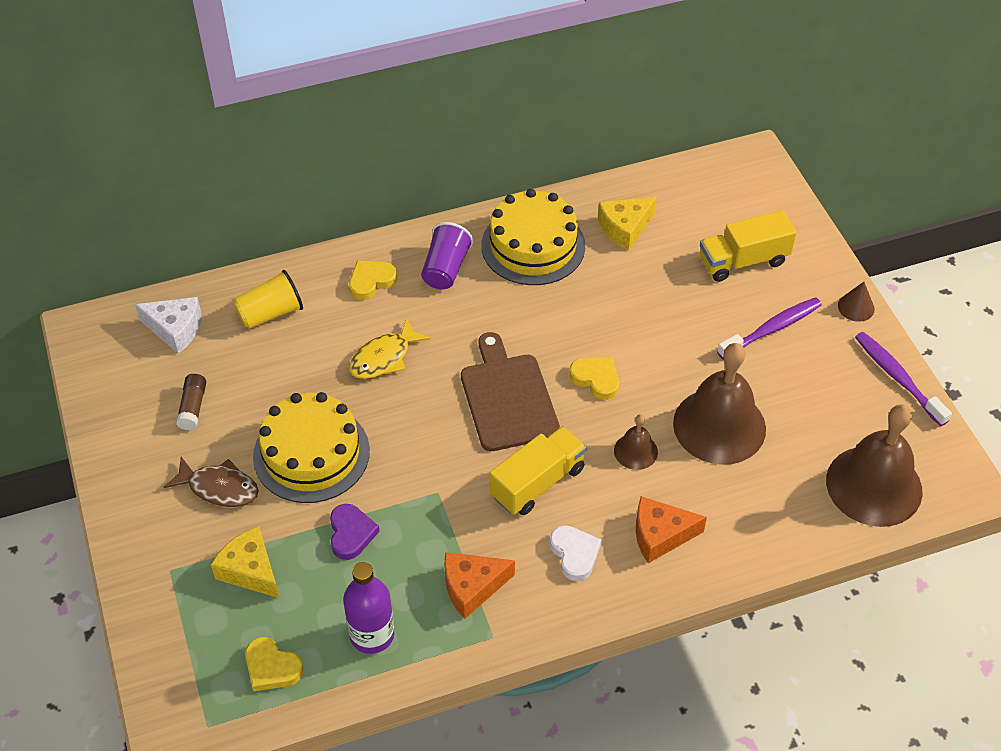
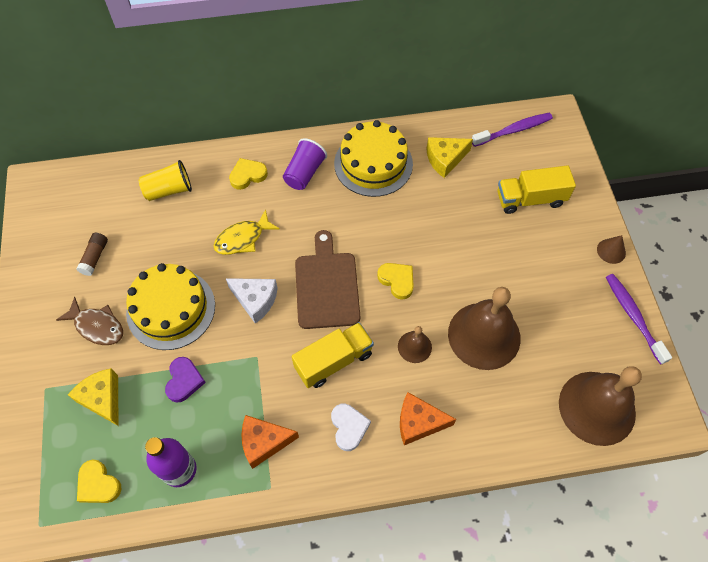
camera: 10 degrees right, 10 degrees up
(175, 329) = (98, 193): white cheese -> white cheese (255, 300)
(772, 329) = (541, 259): purple toothbrush -> purple toothbrush (513, 130)

